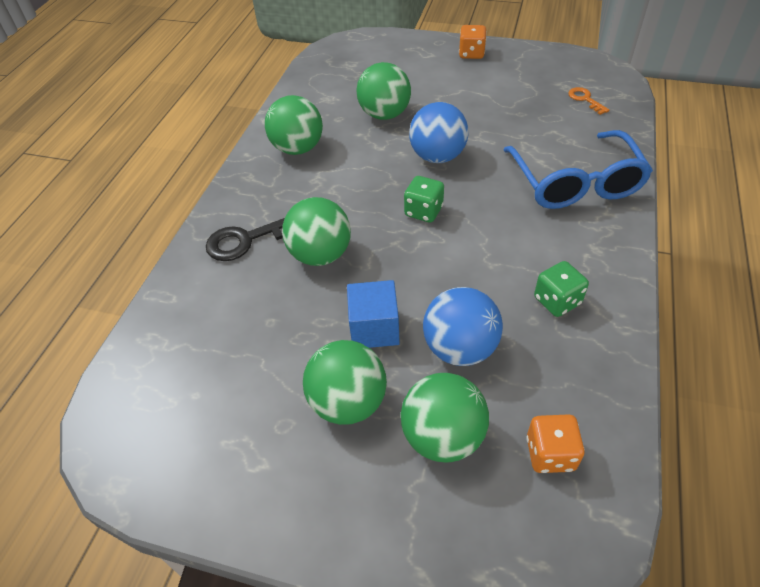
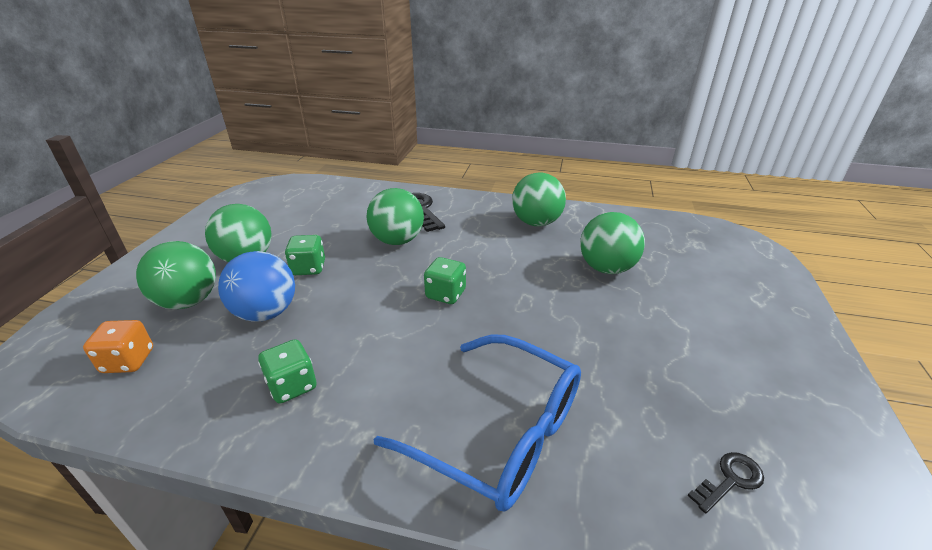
camera: 85 degrees right, 15 degrees down
(374, 328) = (309, 268): blue cube -> green dice
(437, 156) = (537, 305): blue ball -> none
(471, 54) = (790, 342): orange dice -> none
(575, 182) = (497, 431): blue glasses -> blue glasses turned 135 degrees counterclockwise
(585, 99) = (730, 480): orange key -> black key

